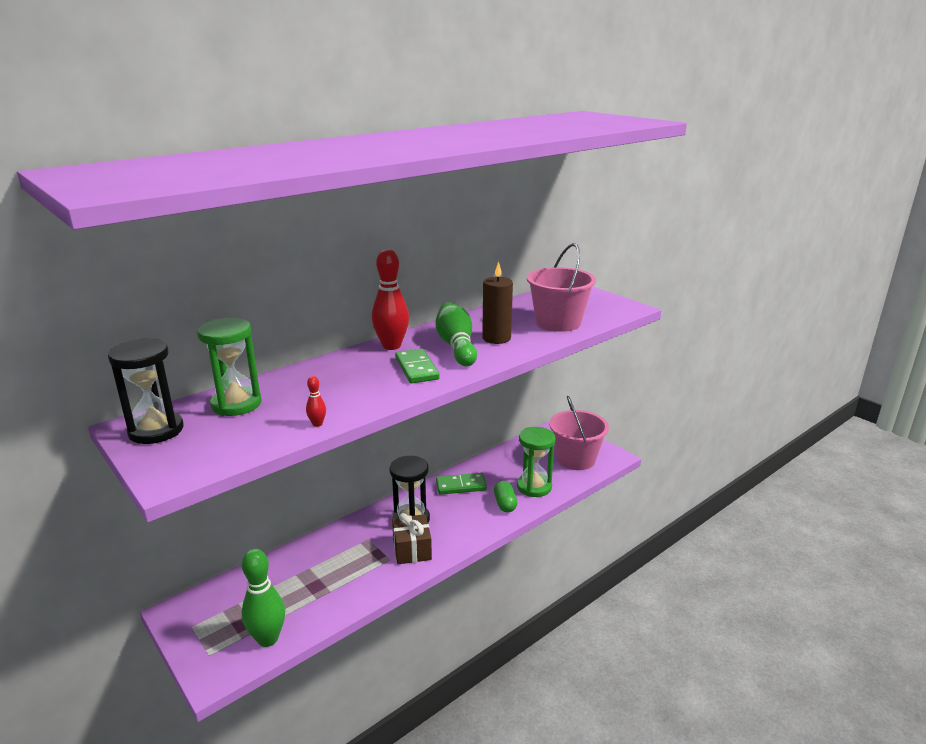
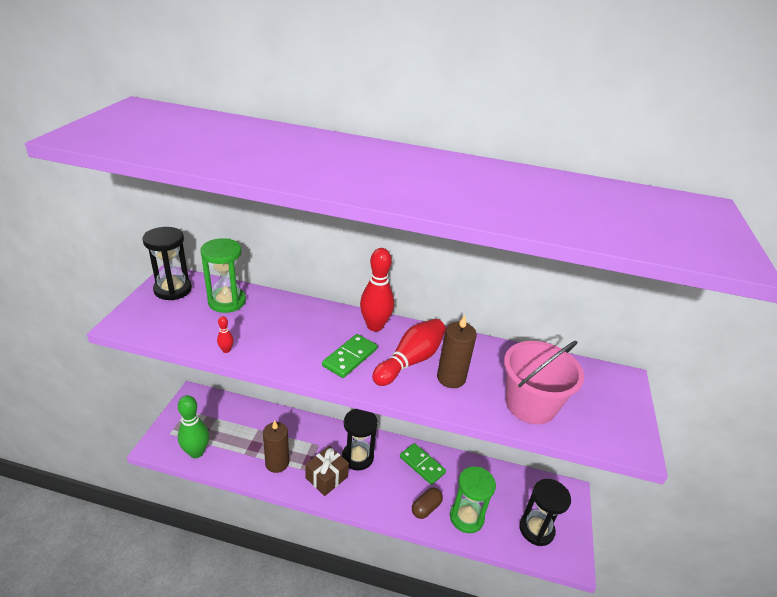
camera: 50 degrees right, 10 degrees up
(357, 577) = (277, 463): none -> brown candle
(456, 346) = (410, 361): green bowling pin -> red bowling pin
(505, 504) = (426, 508): green capsule -> brown capsule
(576, 459) = (536, 529): pink bucket -> black hourglass

